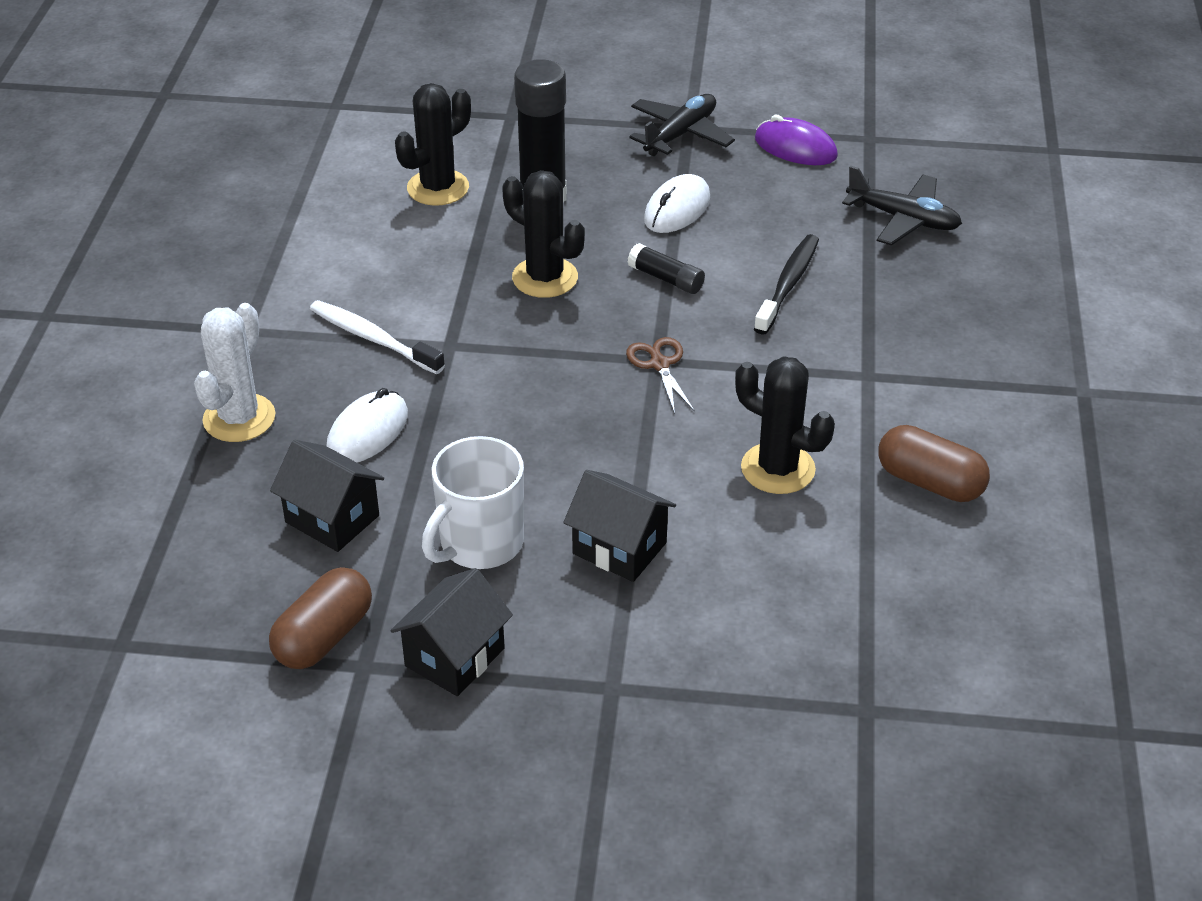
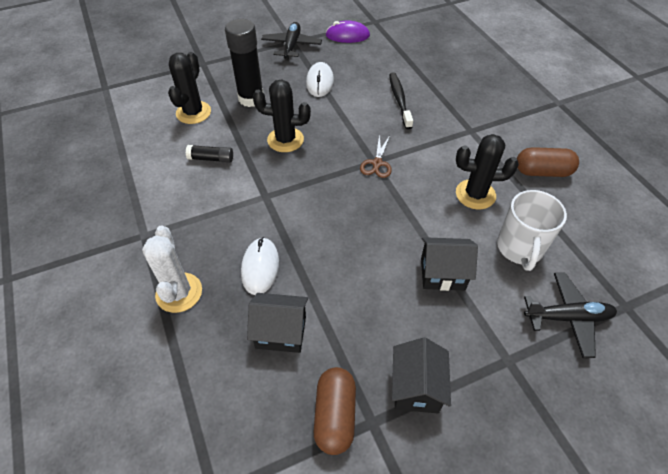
camera: 30 degrees left, 10 degrees up
(373, 338) = (221, 209): white toothbrush -> none
(480, 544) = (372, 307): white mug -> white mug (519, 248)
(659, 364) = (377, 163): brown scissors -> brown scissors turned 120 degrees counterclockwise
(666, 279) = (343, 118): black glue stick -> black glue stick (211, 159)
(903, 219) = (420, 52): black plane -> black plane (567, 317)

